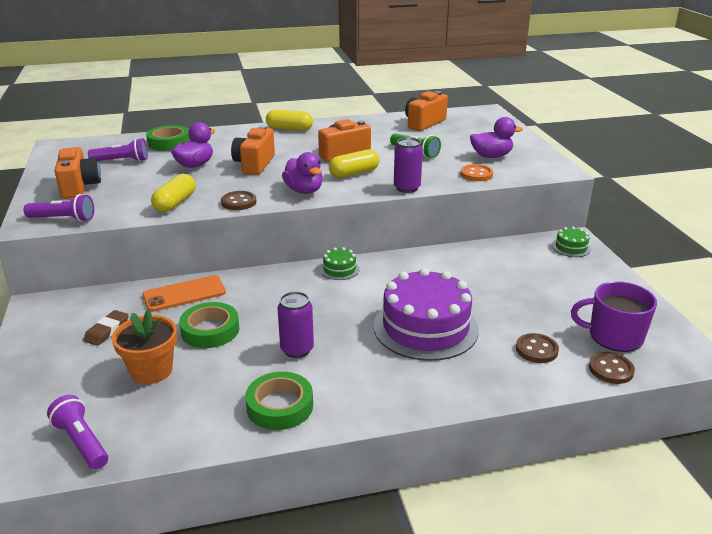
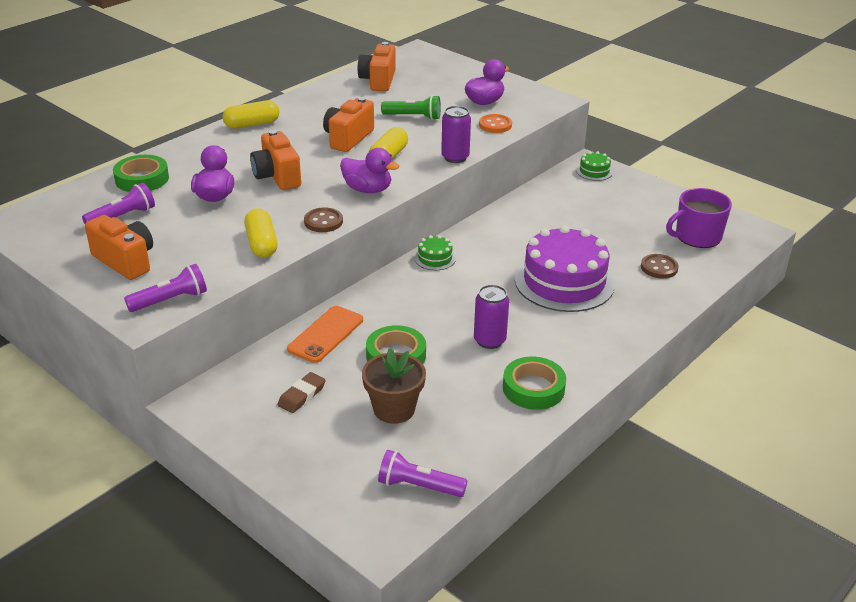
camera: 35 degrees left, 5 degrees up
(107, 331) = (302, 395): brown eraser -> brown eraser turned 45 degrees clockwise
(151, 371) = (394, 409): orange flower pot -> brown flower pot
(611, 369) = (719, 263): brown button -> none

